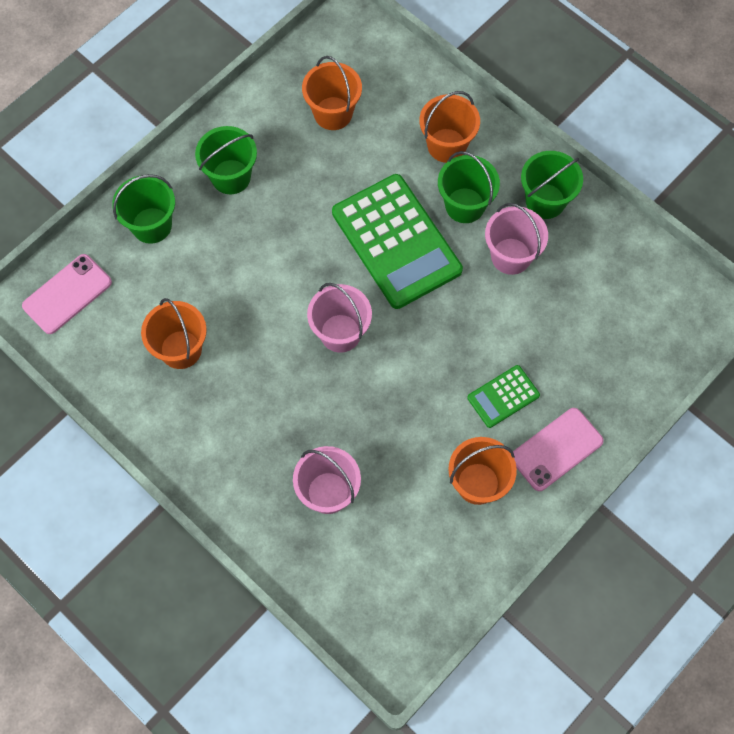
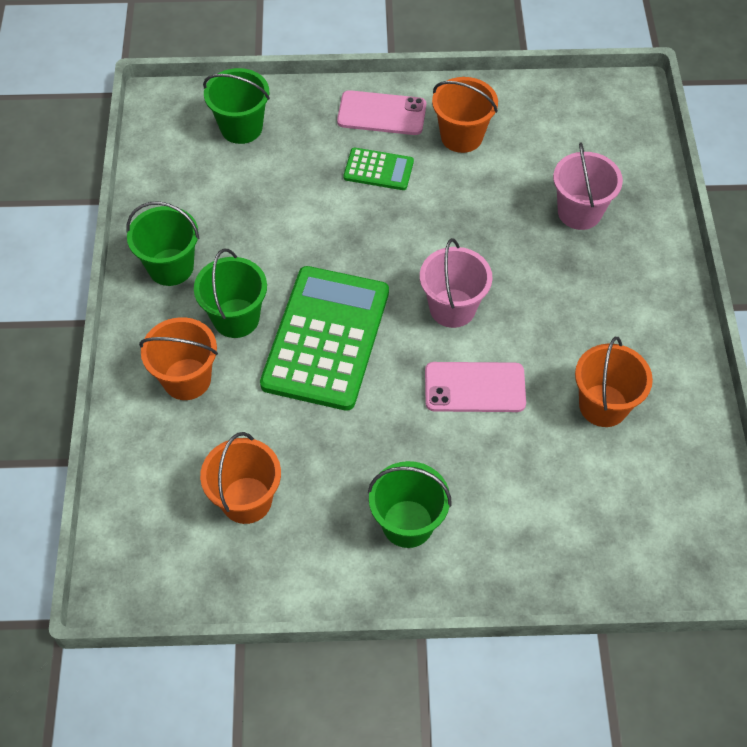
camera: 135 degrees left, 10 degrees down
(67, 294) = (671, 544): pink phone -> pink phone (474, 387)
(151, 225) = (530, 542): green bucket -> green bucket (241, 128)
(511, 256) = (251, 251): pink bucket -> none

